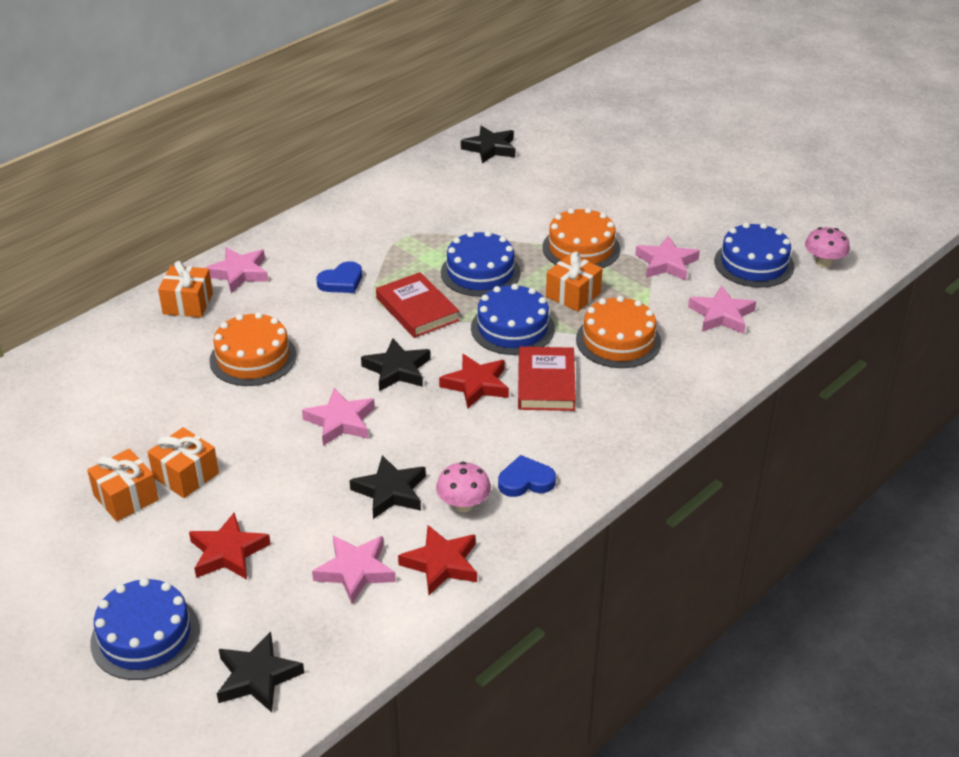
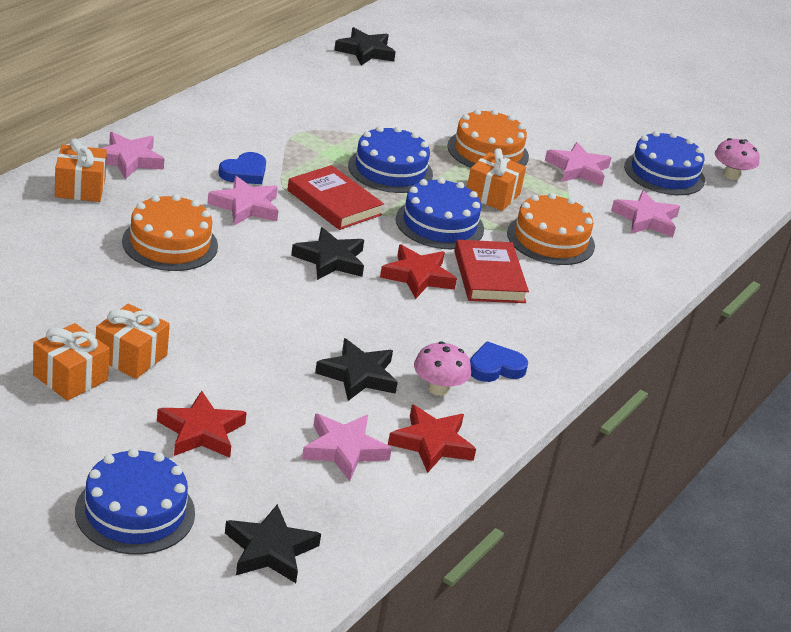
camera: 15 degrees left, 5 degrees down
(340, 421) = (285, 307): pink star -> pink star (245, 206)

